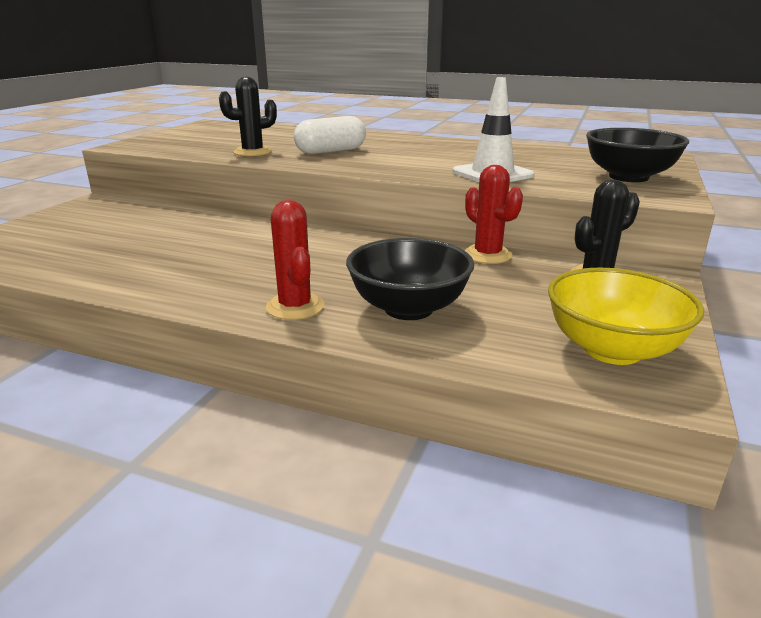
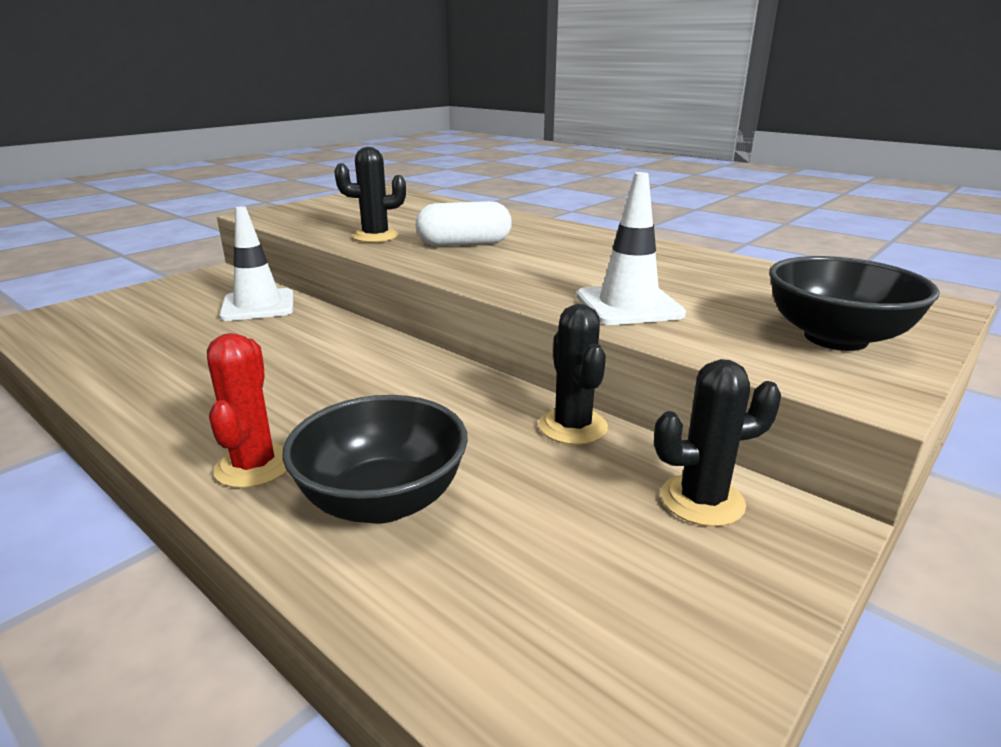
camera: 20 degrees right, 0 degrees up
(166, 218) = (258, 305): none -> white traffic cone
(487, 255) = (573, 426): red cactus -> black cactus
(612, 349) = (603, 662): yellow bowl -> none

